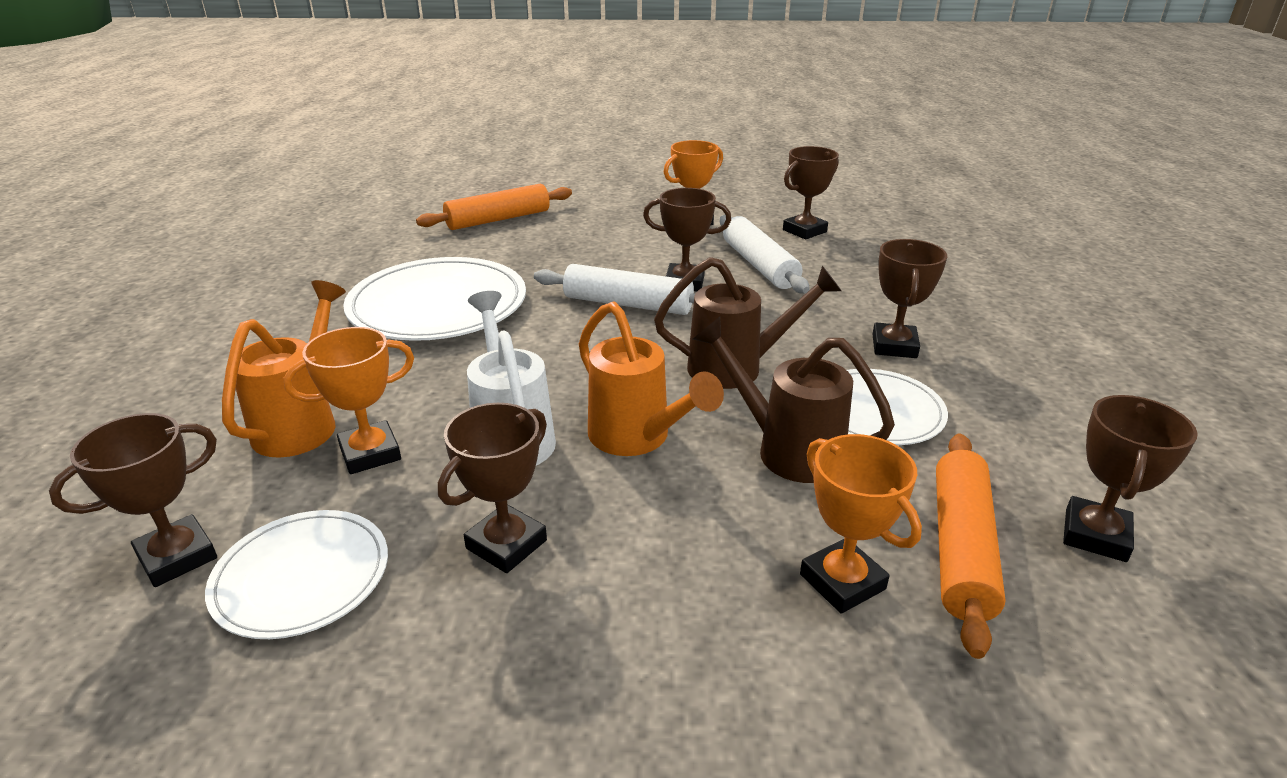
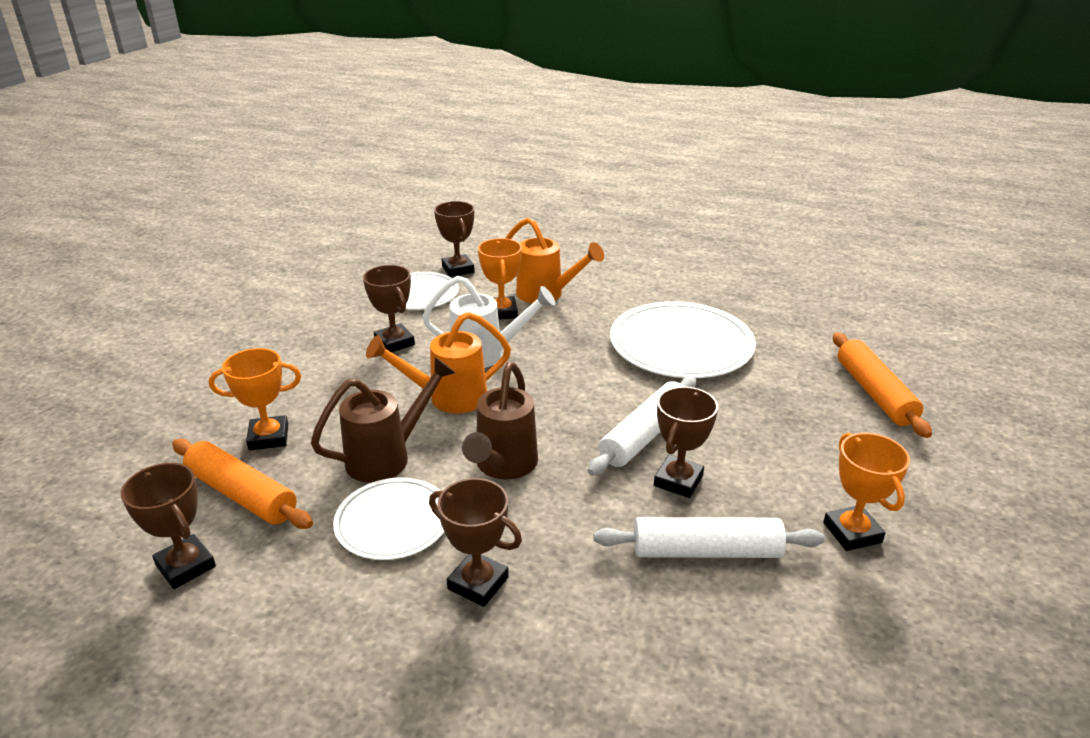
camera: 110 degrees right, 0 degrees up
(804, 231) = (812, 640): brown trophy -> none

